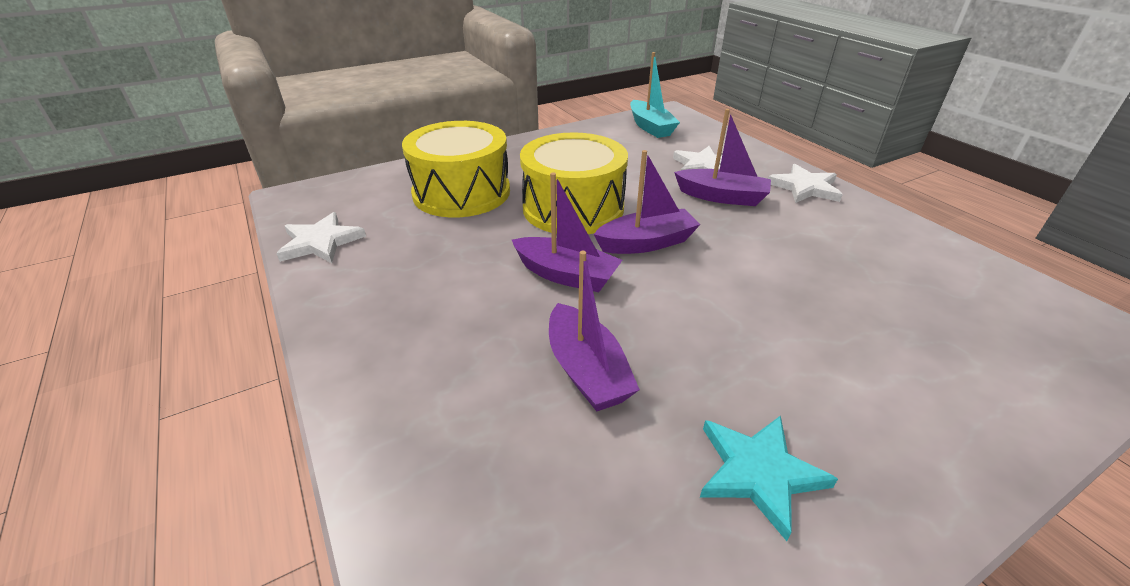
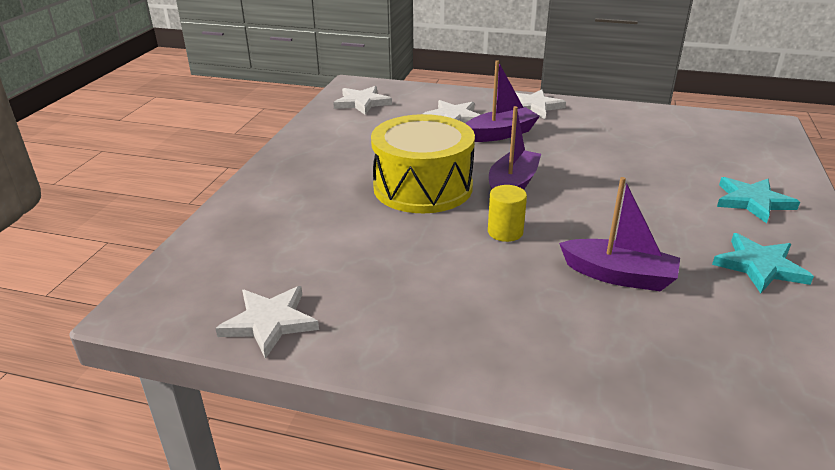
camera: 45 degrees left, 5 degrees down
(461, 192) = (312, 219): yellow drum -> none
(566, 275) = (505, 232): purple boat -> yellow cylinder
(650, 127) = (362, 103): turquoise boat -> white star
(899, 406) = (752, 201): none -> turquoise star

